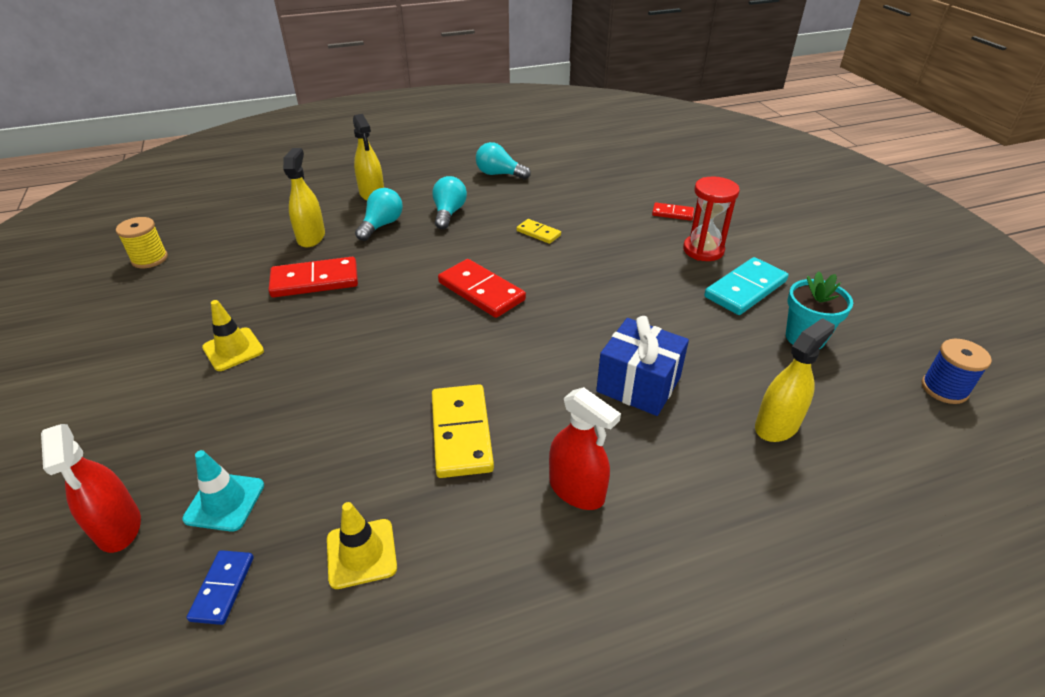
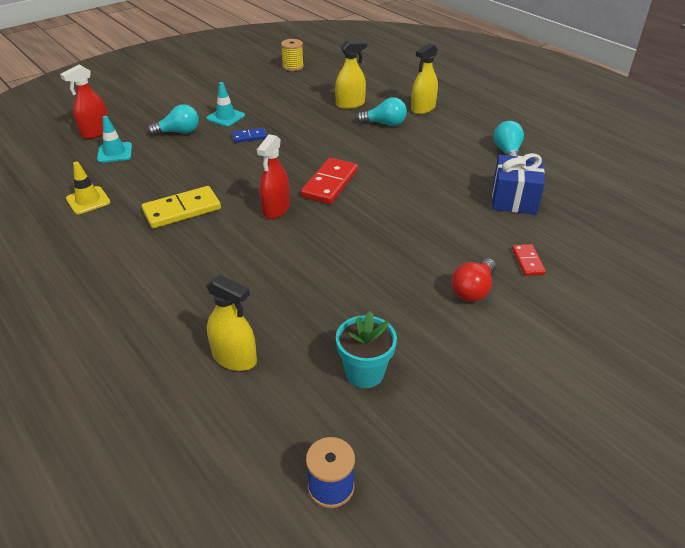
camera: 70 degrees right, 0 degrees up
(223, 588) = (65, 169): blue domino -> blue domino (249, 137)
(233, 349) = (225, 117): yellow traffic cone -> turquoise traffic cone
(315, 281) = (303, 120): red domino -> none
(449, 213) = (423, 145): turquoise light bulb -> turquoise light bulb (179, 132)
(538, 233) = (428, 192): yellow domino -> none
(576, 490) = (145, 265): red spray bottle -> red spray bottle (276, 209)
(638, 384) = (255, 276): blue gift -> blue gift (514, 199)
(703, 250) = (473, 290): red hourglass -> red light bulb
(745, 289) = (422, 325): turquoise domino -> none

